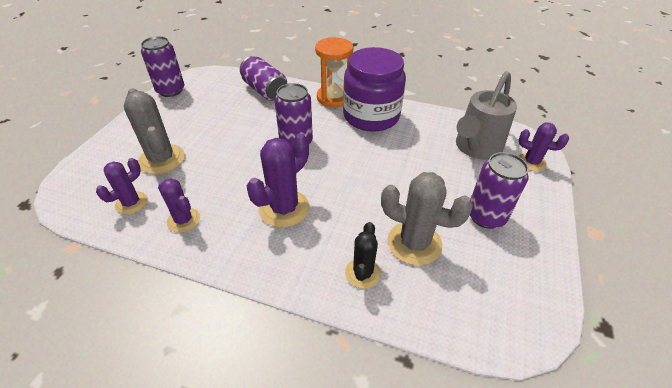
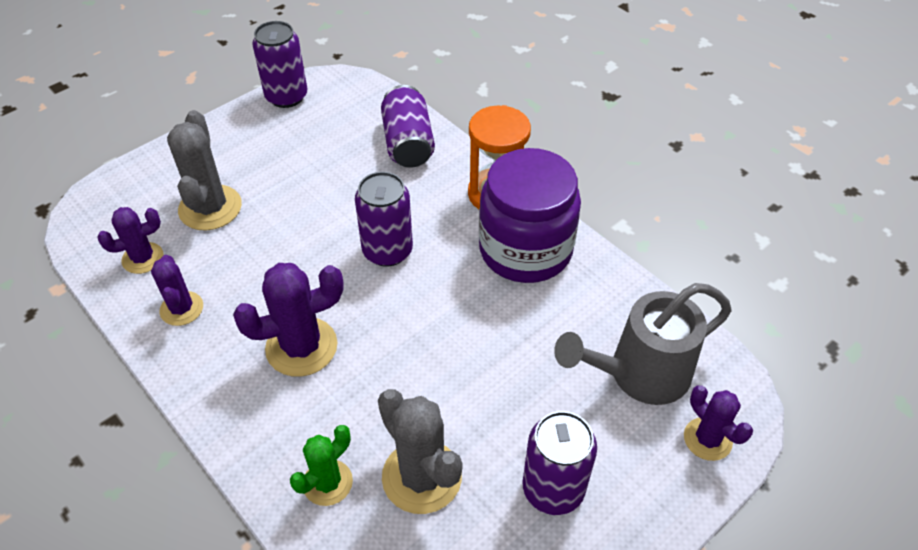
camera: 30 degrees right, 5 degrees up
(362, 273) = (327, 482): black cactus -> green cactus

